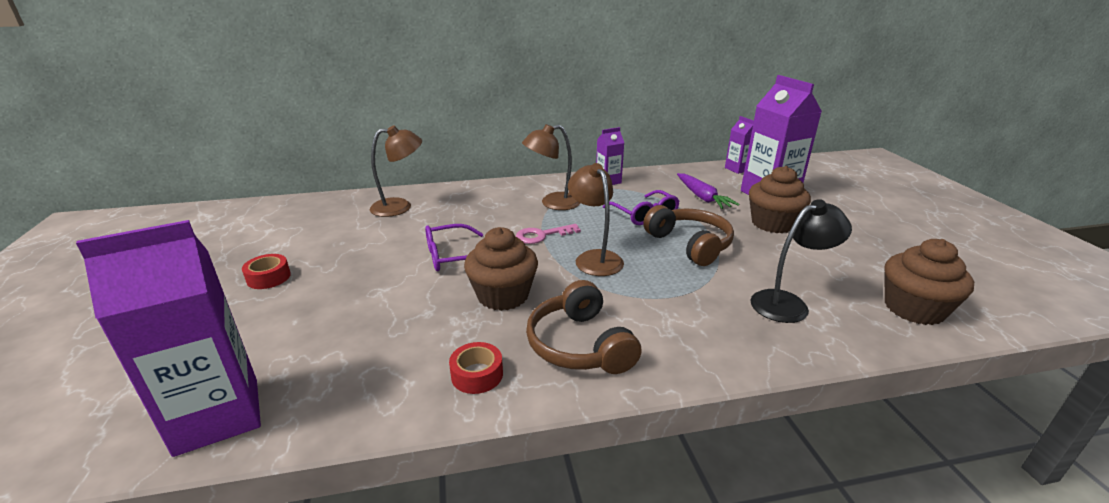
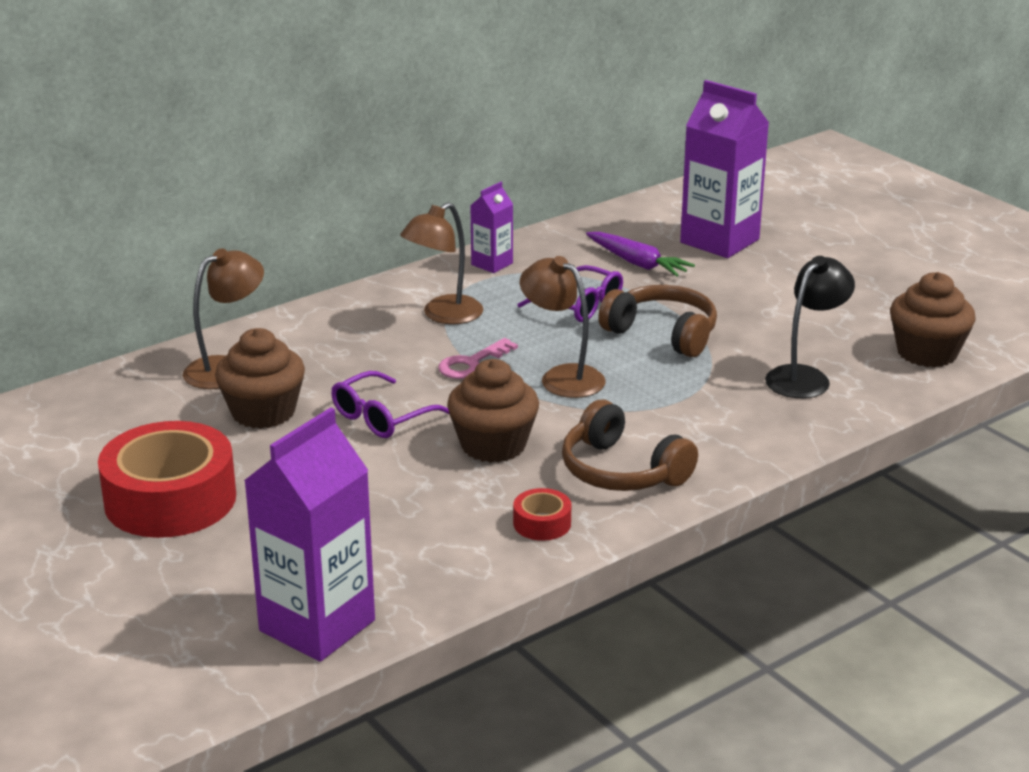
camera: 25 degrees left, 0 degrees up
(268, 277) = (170, 499): red tape -> red tape, size x2.30
(737, 169) = (657, 206): purple carton -> none
(772, 223) = (744, 283): brown cupcake -> brown cupcake (263, 412)

